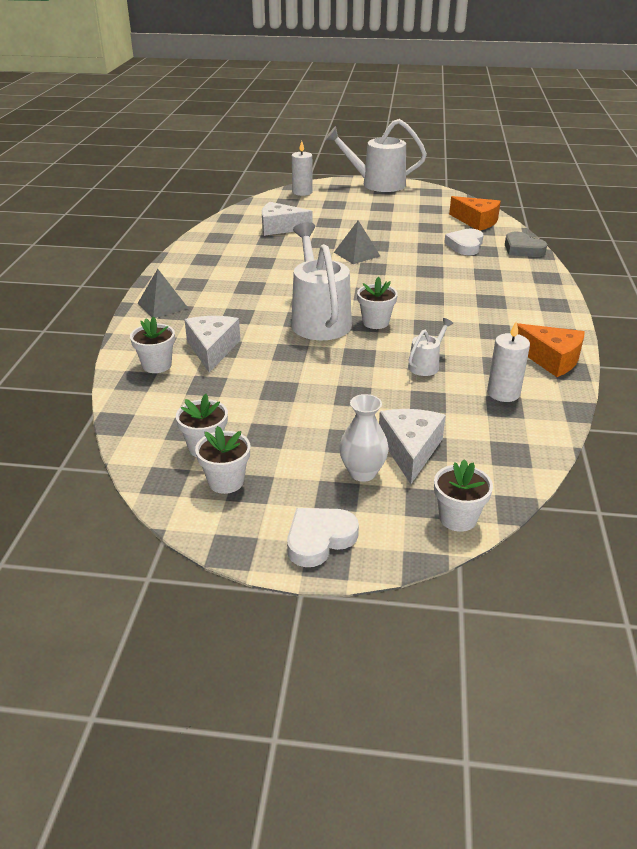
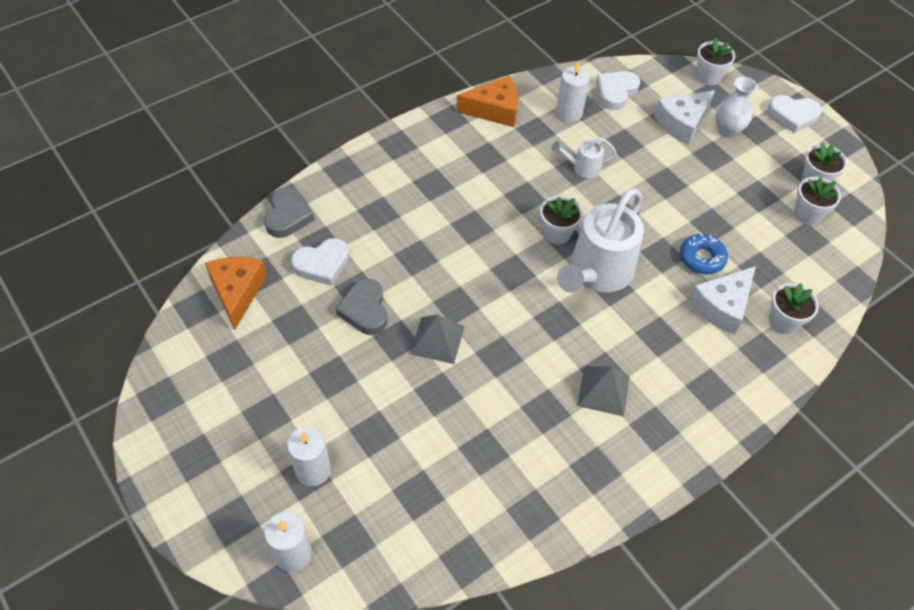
camera: 135 degrees left, 20 degrees up
(162, 305) = (715, 409): grey pyramid -> grey pyramid (603, 390)
(259, 365) = (701, 258): none -> blue donut
(280, 228) = (441, 471): white cheese -> none
(334, 206) = (313, 470): none -> white candle
(377, 184) = (178, 482): white watering can -> none
(411, 244) = (365, 310): none -> grey heart
(503, 435) = (615, 92): none -> white heart
(550, 359) = (494, 110): orange cheese -> orange cheese turned 90 degrees clockwise

